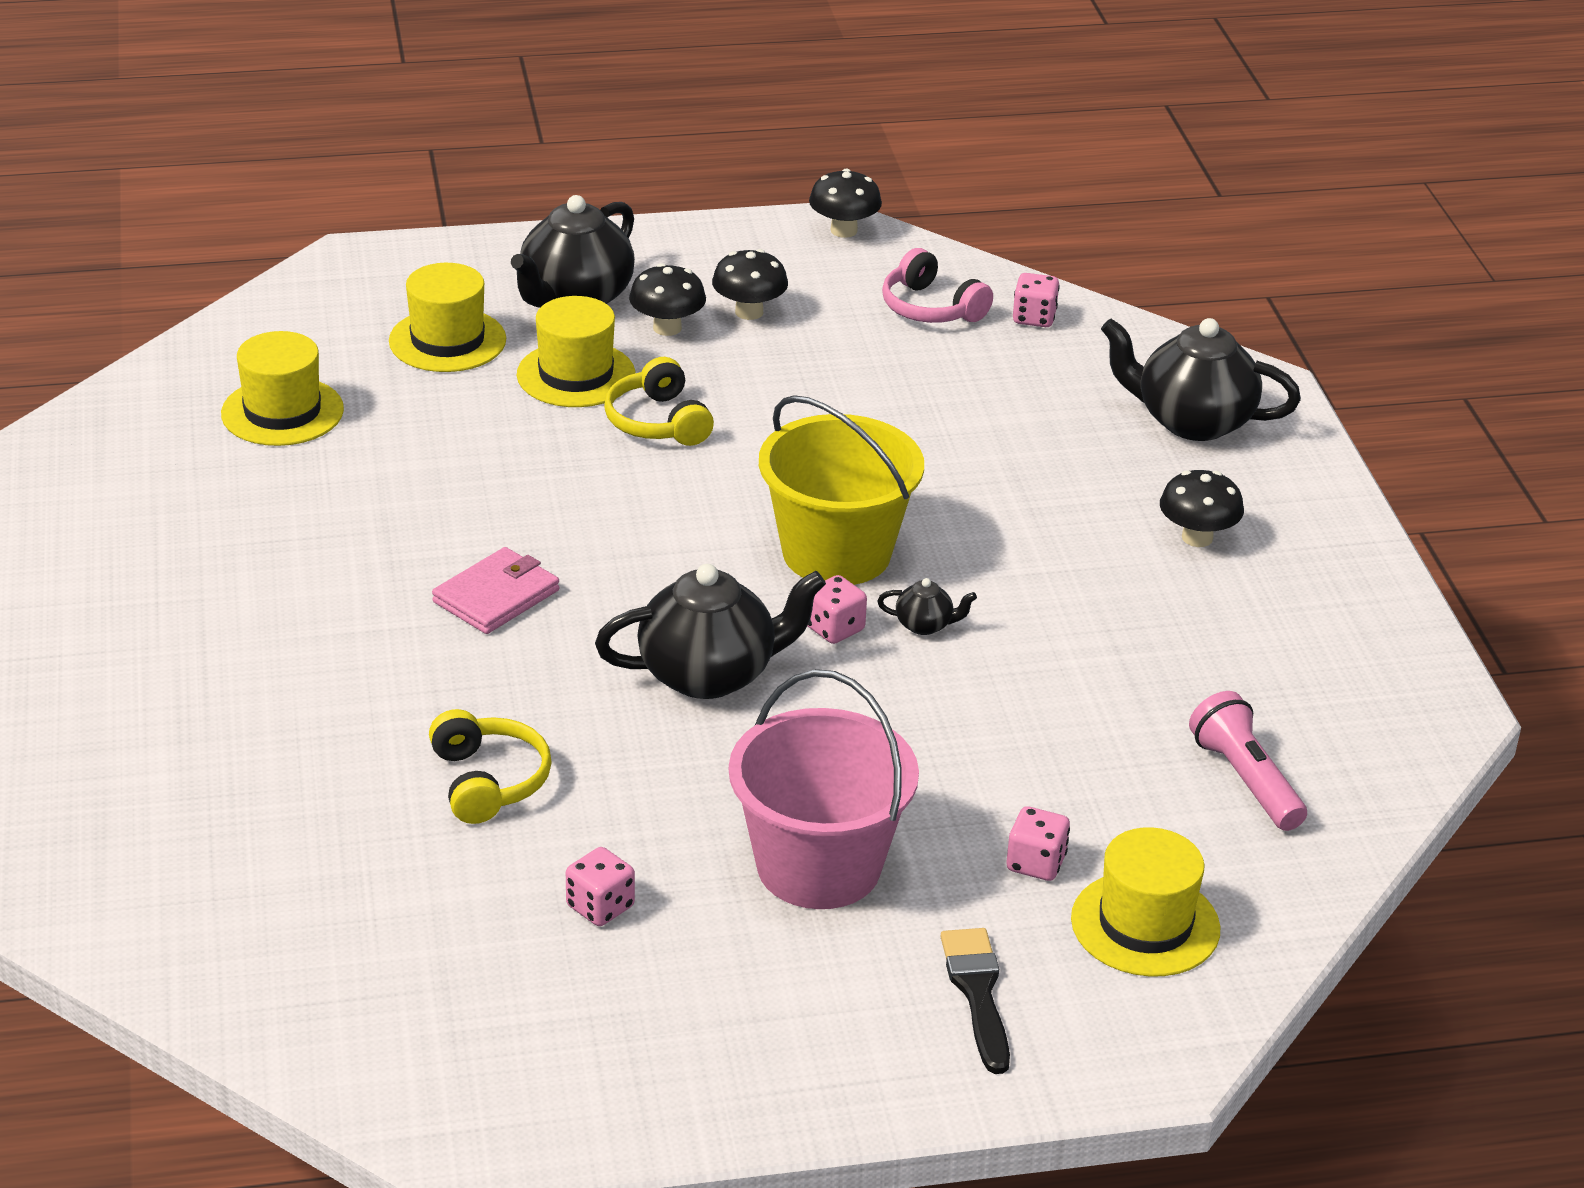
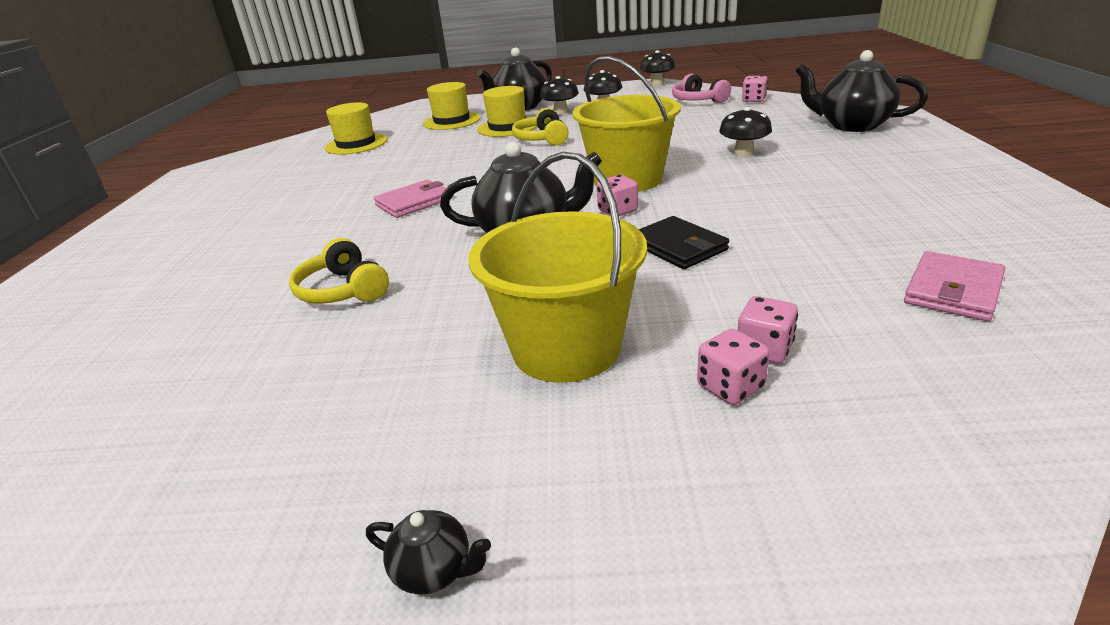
camera: 15 degrees right, 5 degrees down
(488, 781) = (343, 290): yellow headphones -> yellow headphones turned 150 degrees clockwise
(600, 907) = (369, 375): pink dice -> pink dice (730, 387)
(818, 866) = (566, 348): pink bucket -> yellow bucket
(925, 625) = (680, 208): black teapot -> black teapot (434, 570)
(929, 705) = (678, 247): none -> black wallet
(977, 993) = (702, 470): black brush -> none
(1145, 924) = (884, 406): yellow hat -> none
(1197, 538) = (868, 166): black mushroom -> black mushroom (743, 153)
(1245, 780) = (952, 290): pink flashlight -> pink wallet

